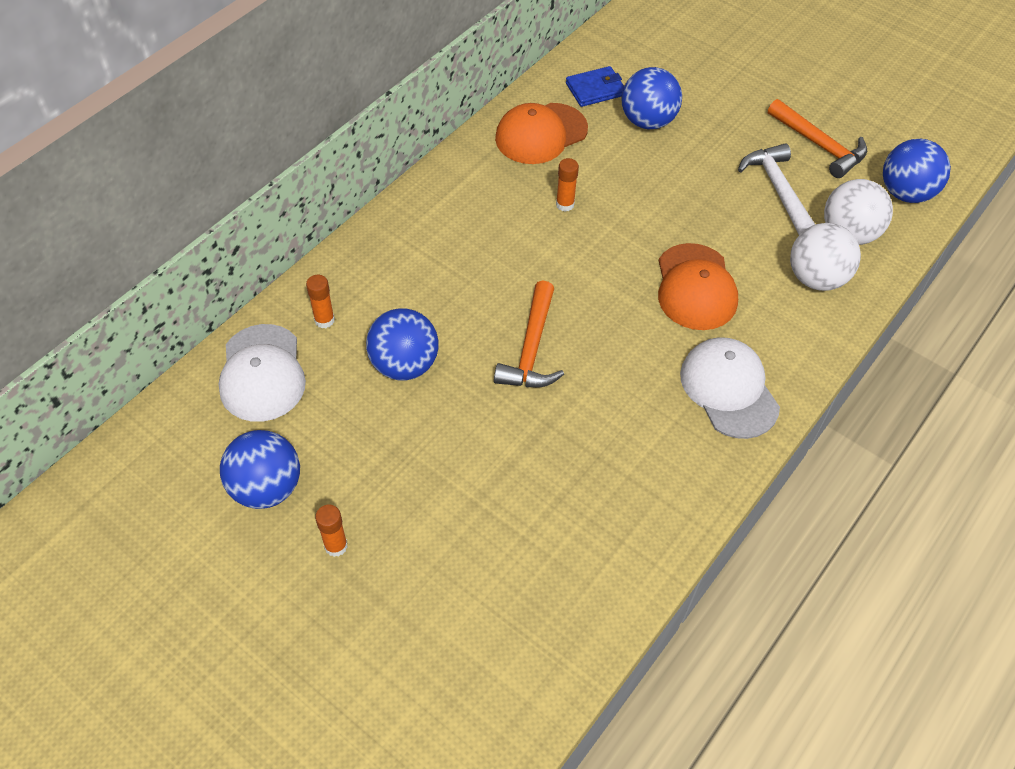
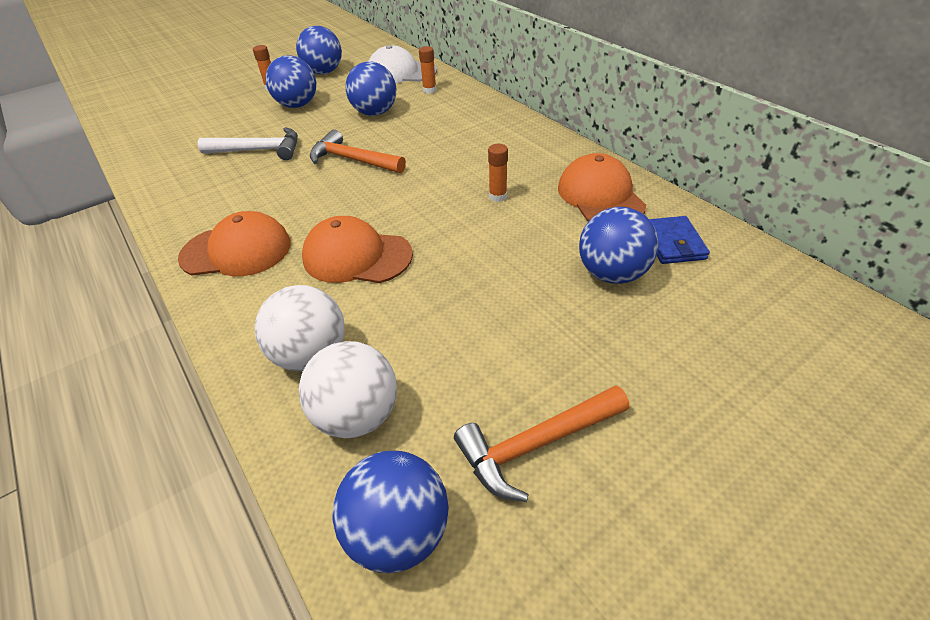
camera: 110 degrees right, 10 degrees down
(395, 475) = (297, 105): none -> blue ball
(729, 389) = (236, 251): white cap -> orange cap
(777, 189) = (464, 363): white hammer -> white hammer (259, 150)

